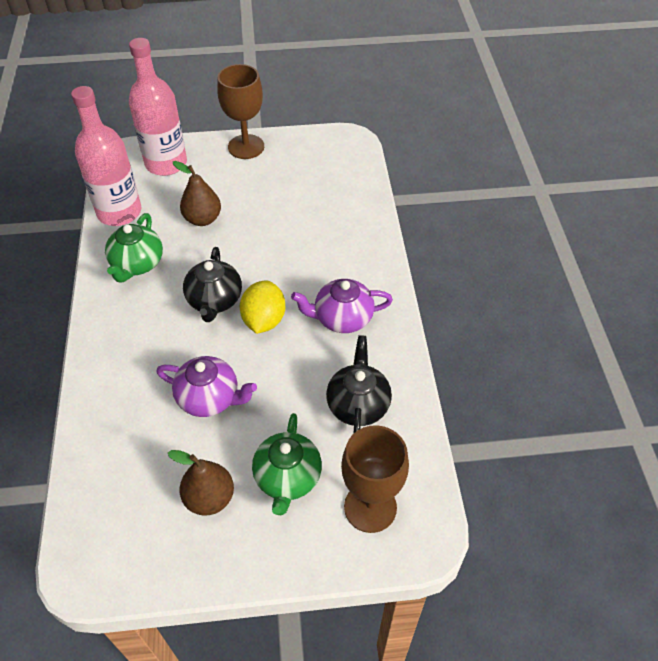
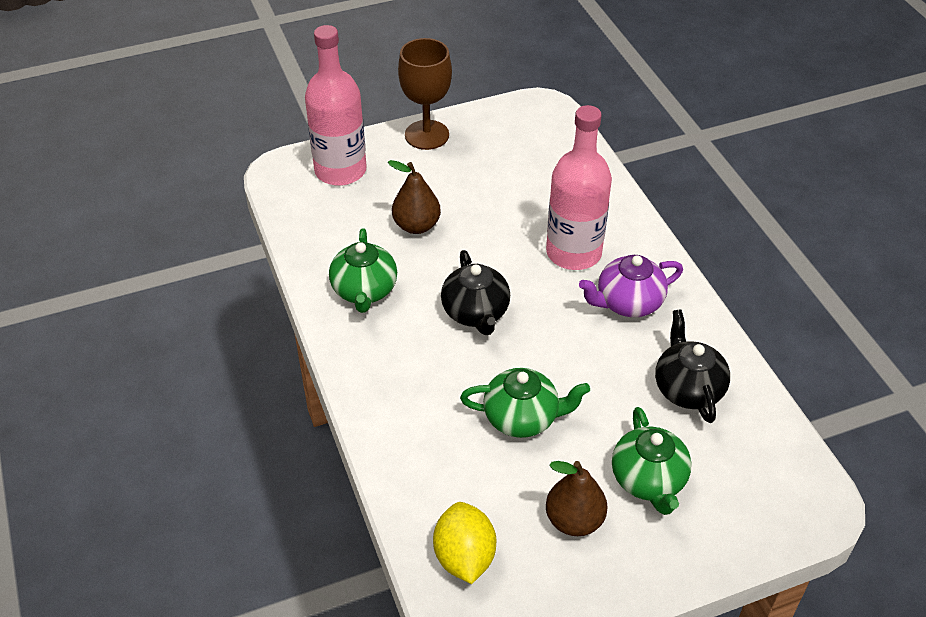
camera: 15 degrees left, 5 degrees down
(119, 212) = (312, 236): pink bottle -> pink bottle (573, 253)
(209, 398) = (522, 417): purple teapot -> green teapot
(264, 320) = (542, 322): yellow lemon -> yellow lemon (464, 557)
(370, 507) = (749, 488): brown goblet -> none

